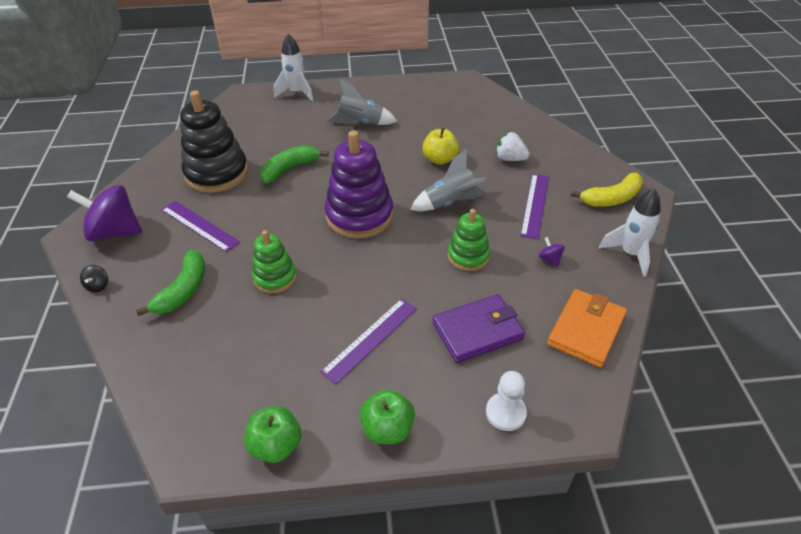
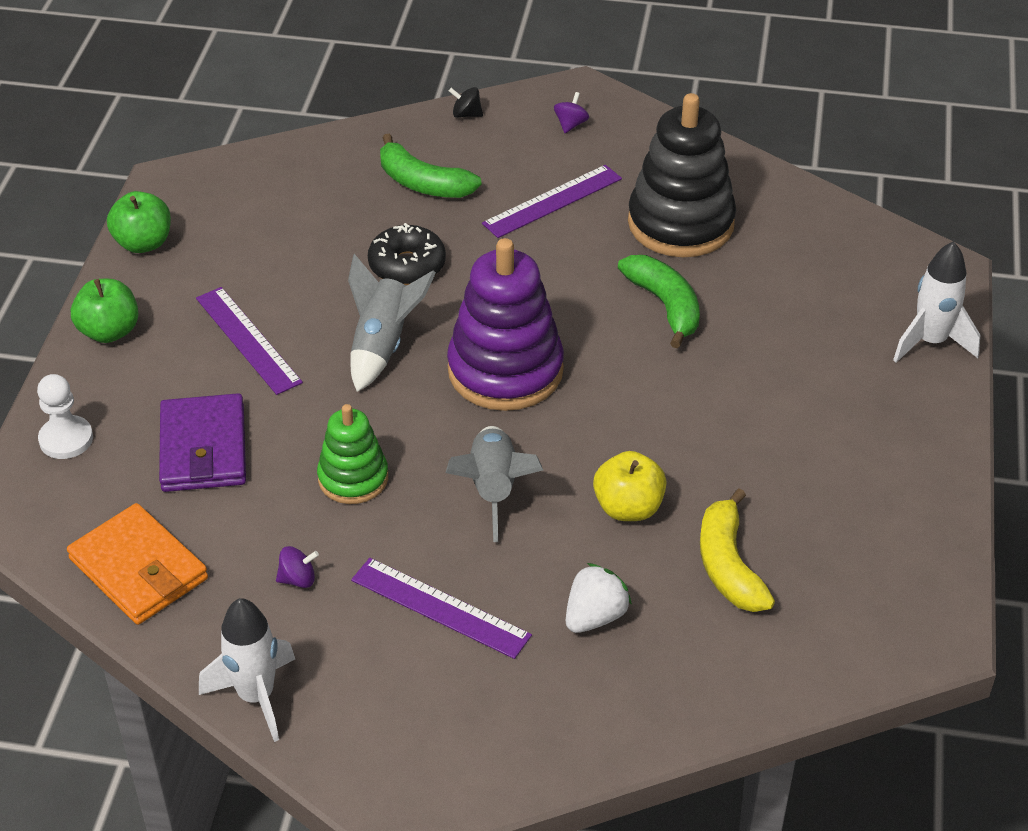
camera: 105 degrees right, 0 degrees up
(115, 232) = (570, 124): purple spinning top -> purple spinning top, size x0.40
(275, 277) = (407, 265): green stacking toy -> black donut
(361, 123) = (789, 418): grey rocket -> grey rocket (382, 346)
(611, 198) = (410, 736): yellow banana -> yellow banana (728, 565)

